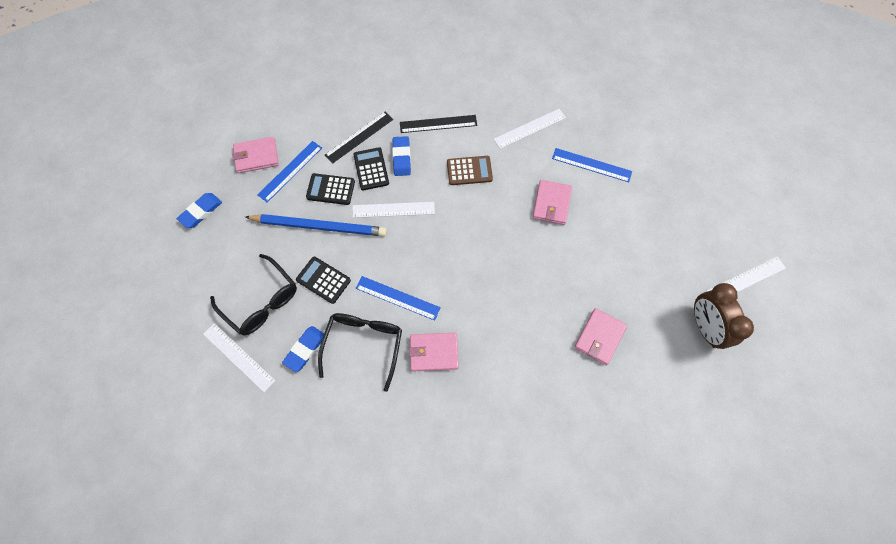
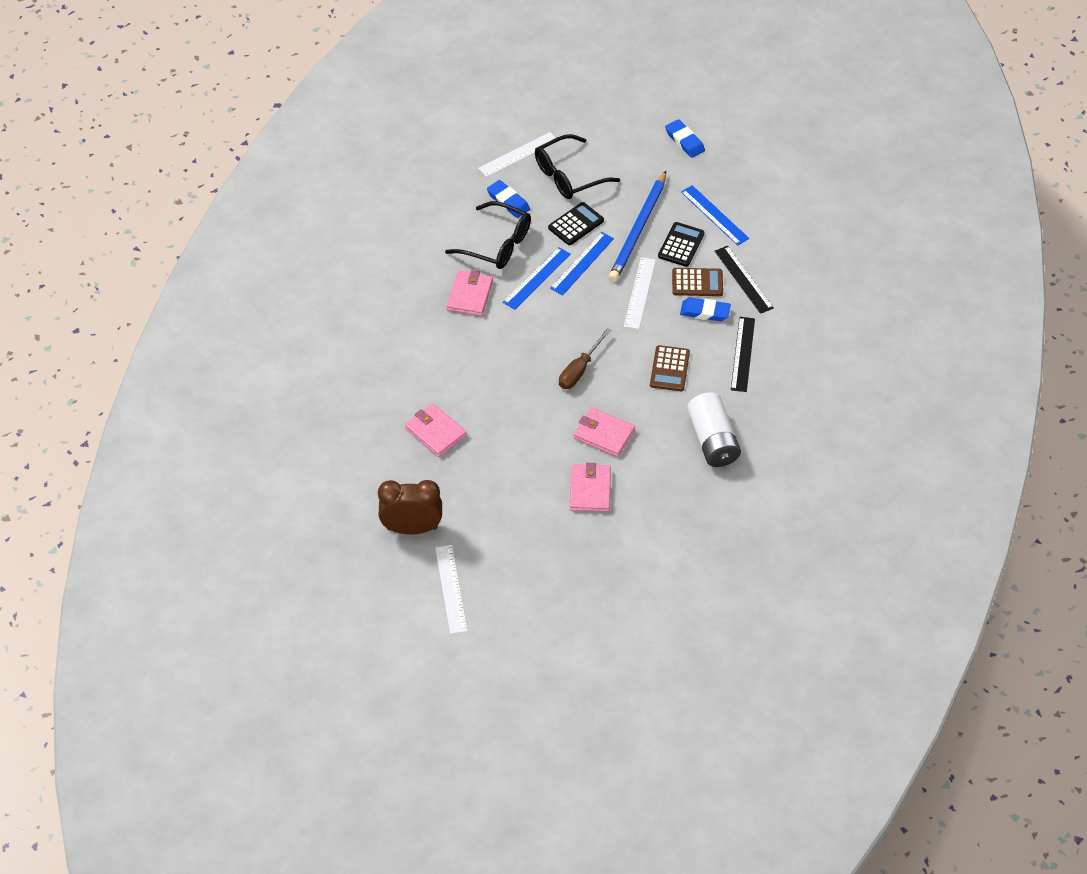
camera: 105 degrees right, 15 degrees down
(256, 156) = (741, 190): pink wallet -> pink wallet (590, 490)
(371, 169) = (697, 283): black calculator -> brown calculator
(492, 237) = (579, 370): none -> brown screwdriver
(529, 128) = (712, 440): white ruler -> white battery
(591, 165) = (643, 487): blue ruler -> blue ruler (582, 263)

